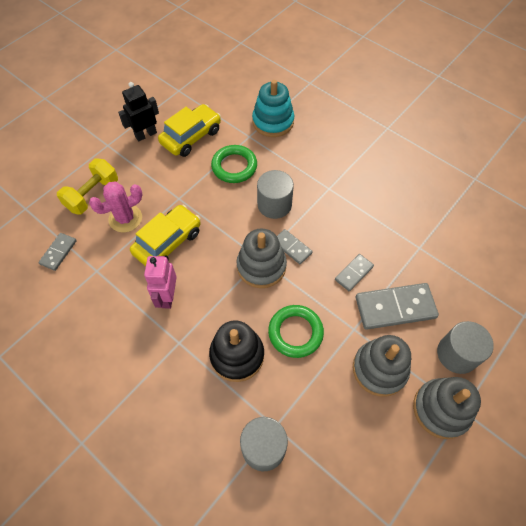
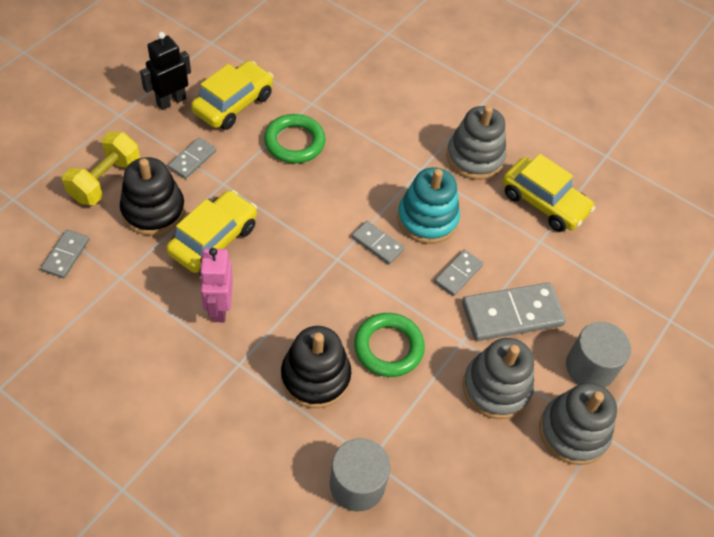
camera: 10 degrees left, 5 degrees down
(125, 218) = (153, 210): pink cactus -> black stacking toy
(157, 179) = (192, 160): none -> grey domino
(261, 266) = (339, 268): grey stacking toy -> grey stacking toy (474, 157)
(273, 122) = (342, 84): turquoise stacking toy -> turquoise stacking toy (427, 219)
(274, 204) = (351, 190): grey cylinder -> none
(424, 216) = (544, 202): none -> yellow car

